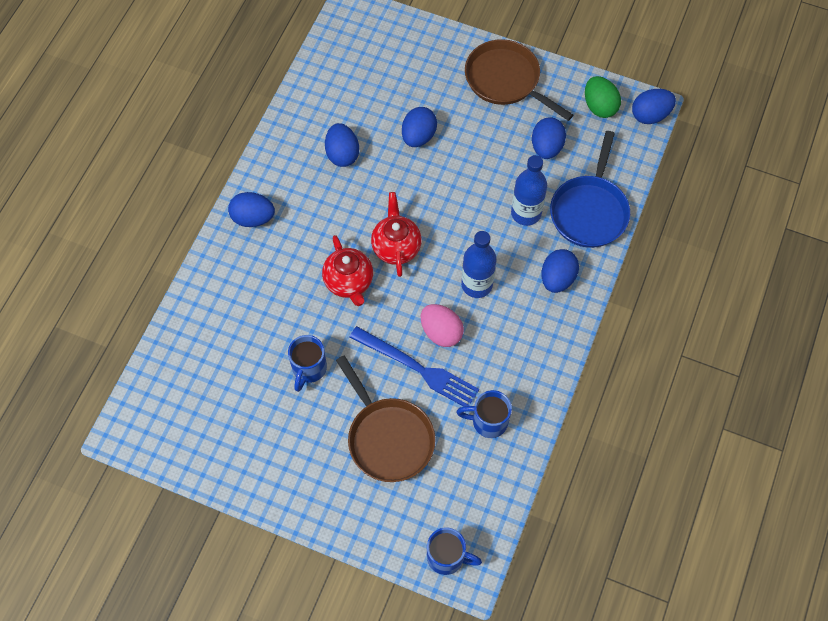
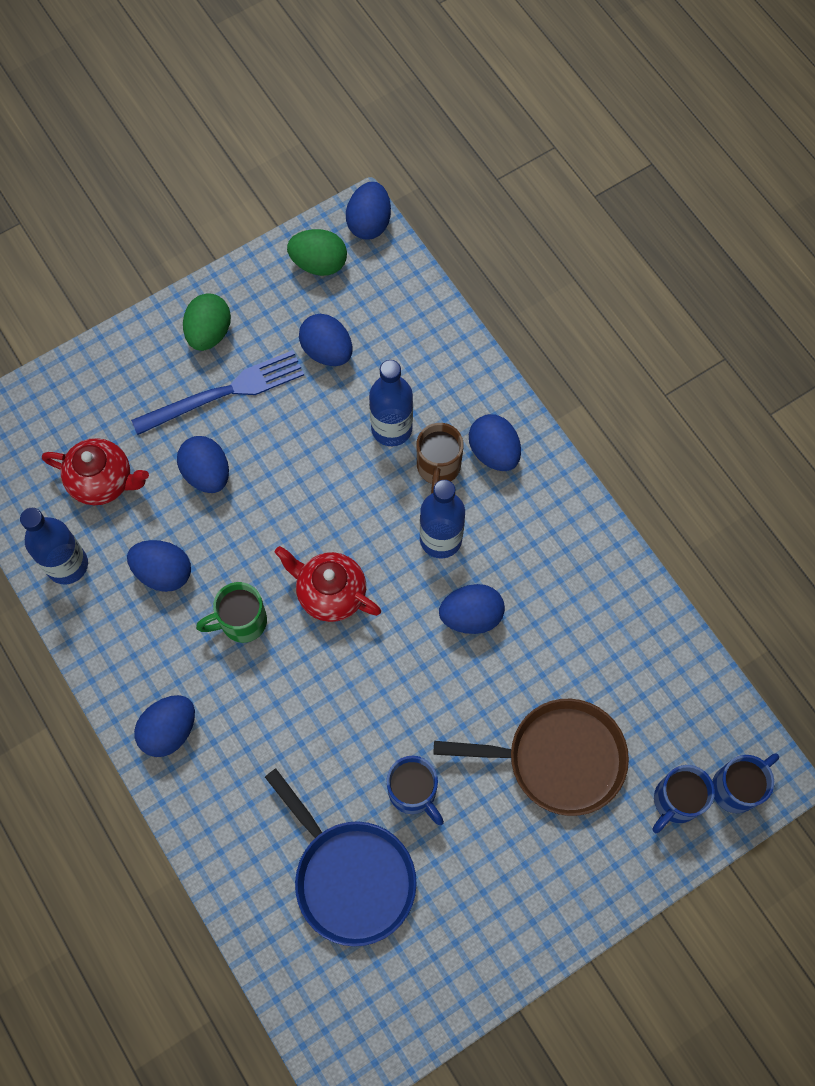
camera: 55 degrees left, 5 degrees up
(310, 105) = (67, 565): none -> blue bottle
(343, 212) = (241, 622): none -> green mug
(349, 282) = (336, 675): red teapot -> red teapot (103, 481)
(417, 368) = (497, 670): blue fork -> blue fork (225, 392)
(441, 332) = (471, 616): pink egg -> blue egg
(488, 421) = (610, 639): blue mug -> blue mug (675, 801)
(506, 80) = (209, 333): brown pan -> green egg
(522, 254) = (438, 467): none -> brown mug
(589, 211) = (437, 363): blue pan -> blue pan (350, 877)

